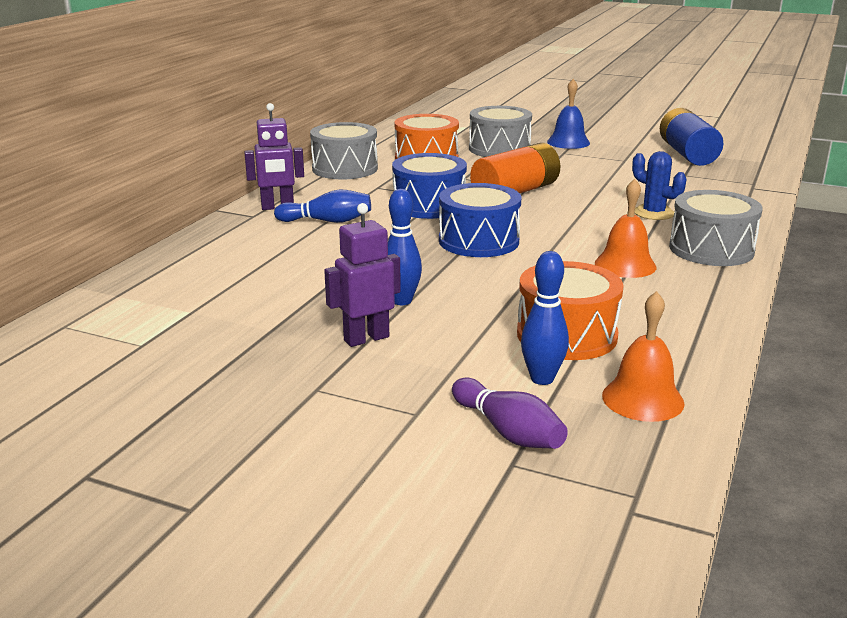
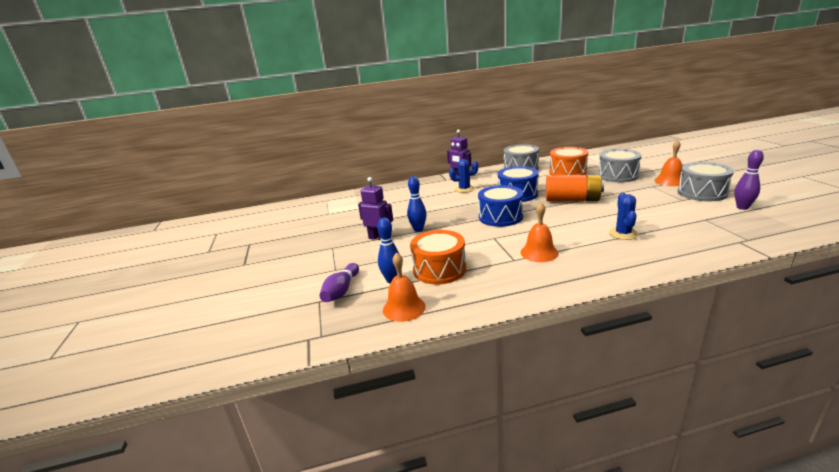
camera: 55 degrees right, 0 degrees up
(327, 221) = (464, 189): blue bowling pin -> blue cactus
(568, 142) = (670, 181): blue bell -> orange bell
(687, 154) = (742, 207): blue battery -> purple bowling pin
(711, 249) = (607, 264): grey drum -> grey drum (702, 193)

